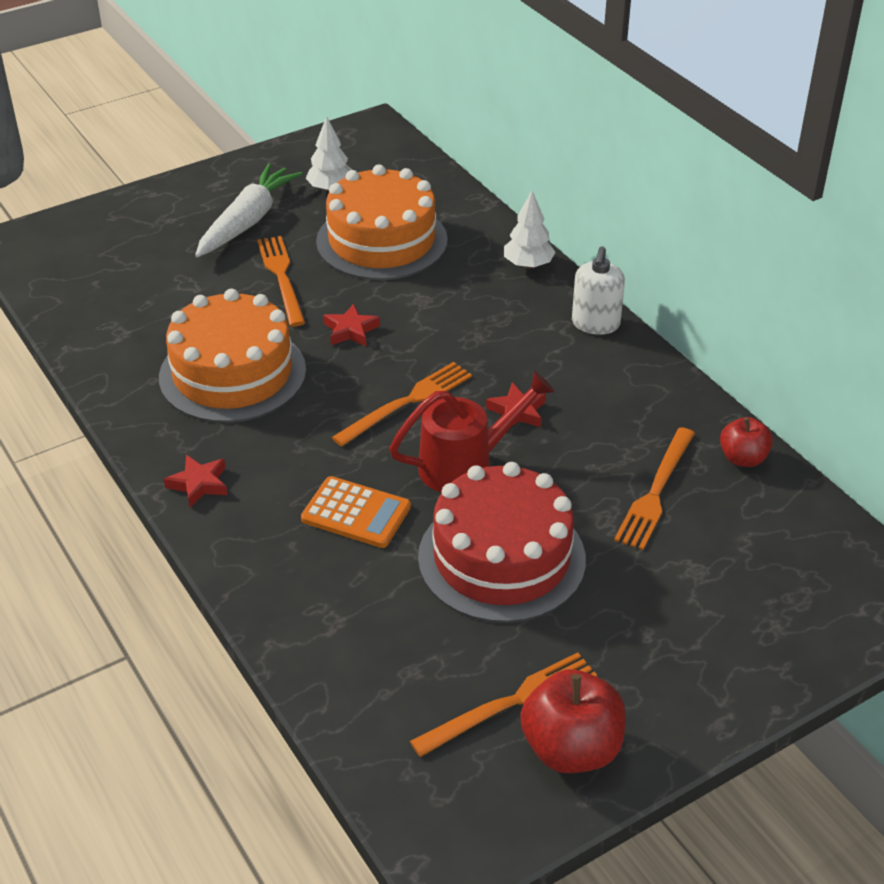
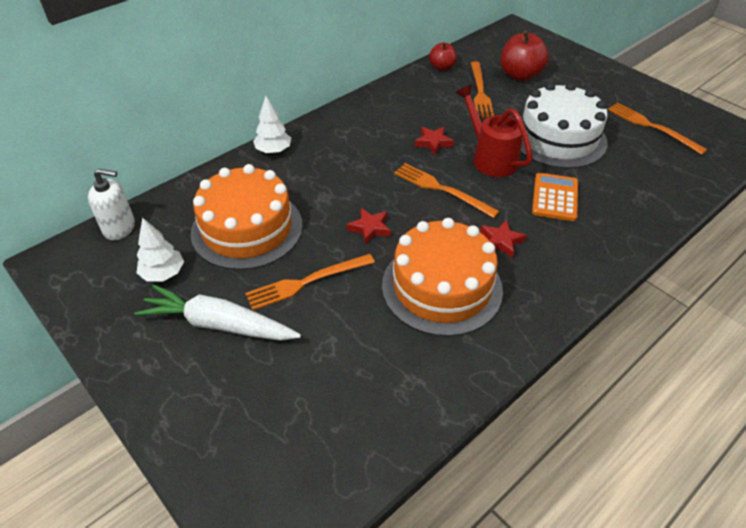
camera: 100 degrees left, 5 degrees up
(199, 484) = (569, 279): red star -> red star (501, 241)
(501, 558) = (558, 138): red cake -> white cake
(571, 749) = (663, 108): red apple -> red apple (520, 75)
(595, 324) = (336, 119): white soap dispenser -> white soap dispenser (119, 228)
(655, 492) = (480, 92): orange fork -> orange fork turned 75 degrees clockwise

